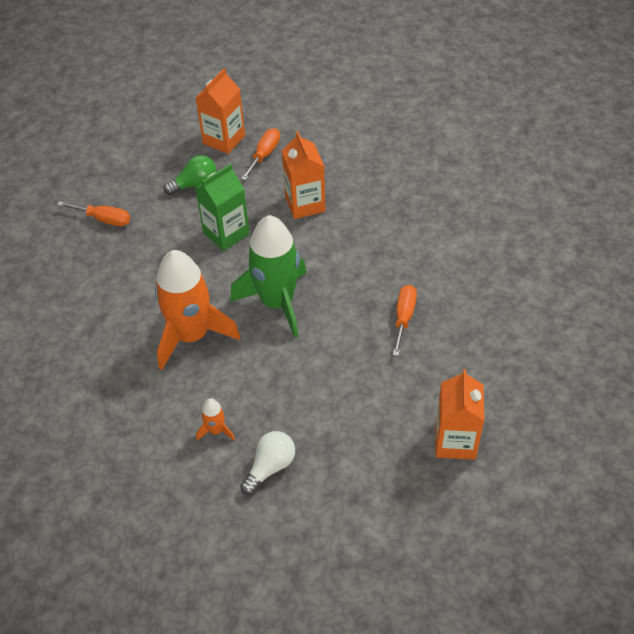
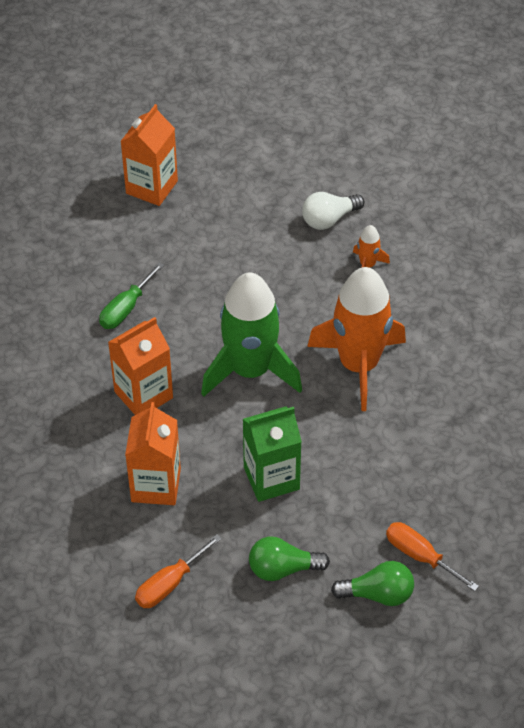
camera: 160 degrees left, 0 degrees up
(126, 190) = (378, 594): none -> green light bulb
(224, 139) = (213, 633): orange carton -> orange carton (143, 395)
(404, 317) = (126, 308): orange screwdriver -> green screwdriver

